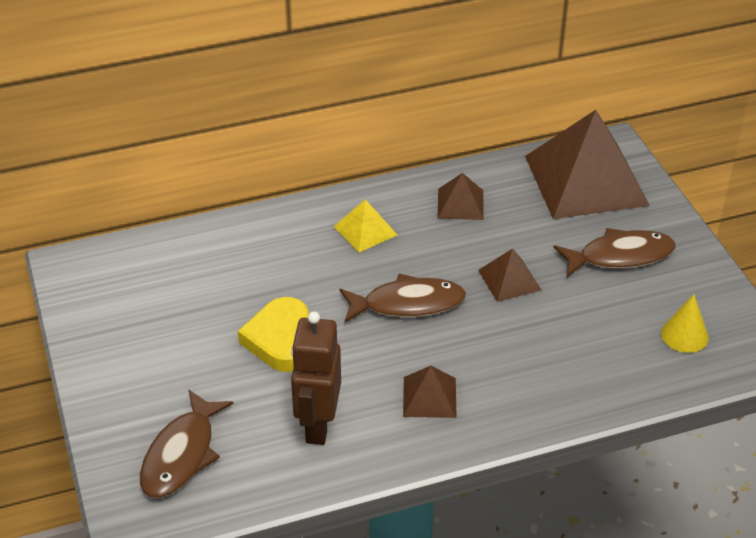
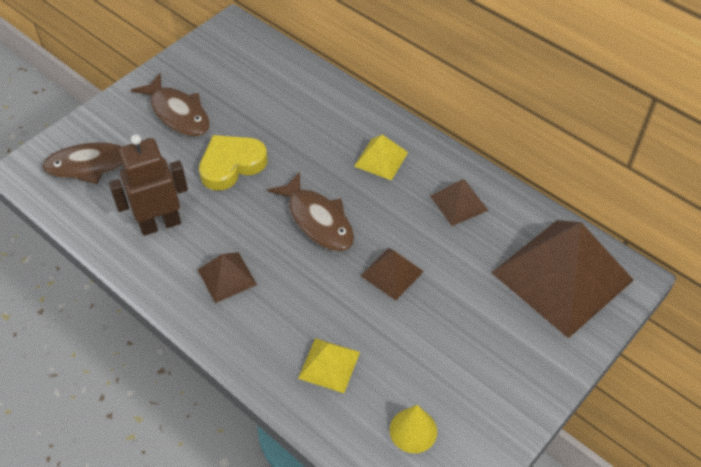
camera: 60 degrees right, 10 degrees up
(583, 362) = (329, 365): none -> yellow pyramid
(620, 256) = (480, 341): brown fish -> brown fish (178, 113)

